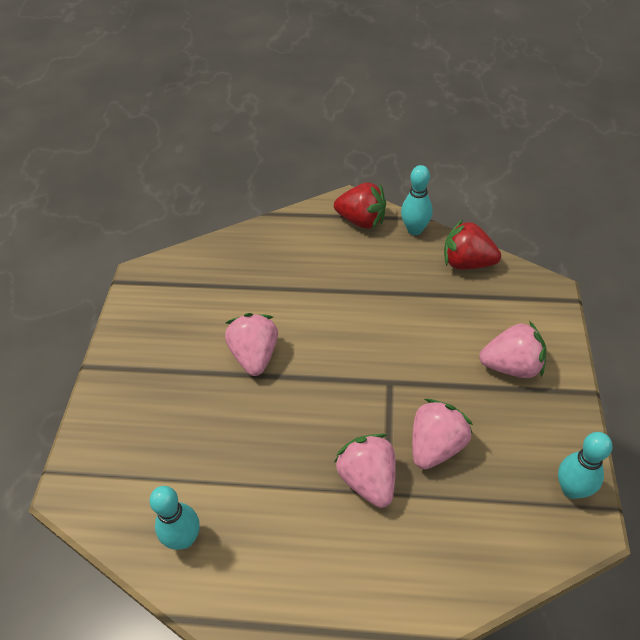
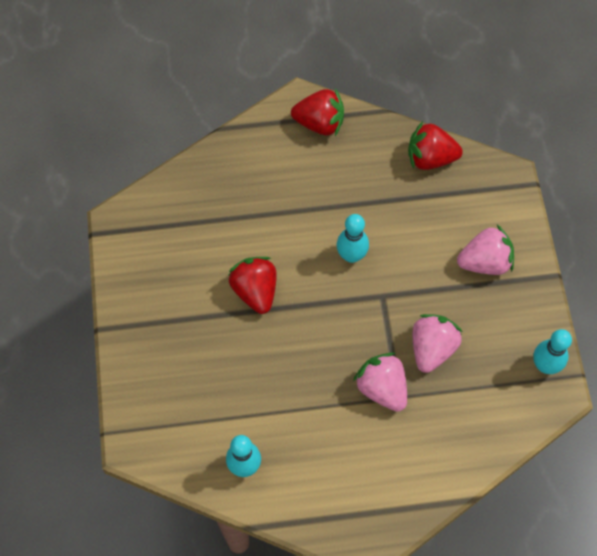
camera: 15 degrees left, 15 degrees up
(255, 355) = (255, 291): pink strawberry -> red strawberry
(414, 230) = (374, 126): turquoise bowling pin -> turquoise bowling pin (351, 255)

